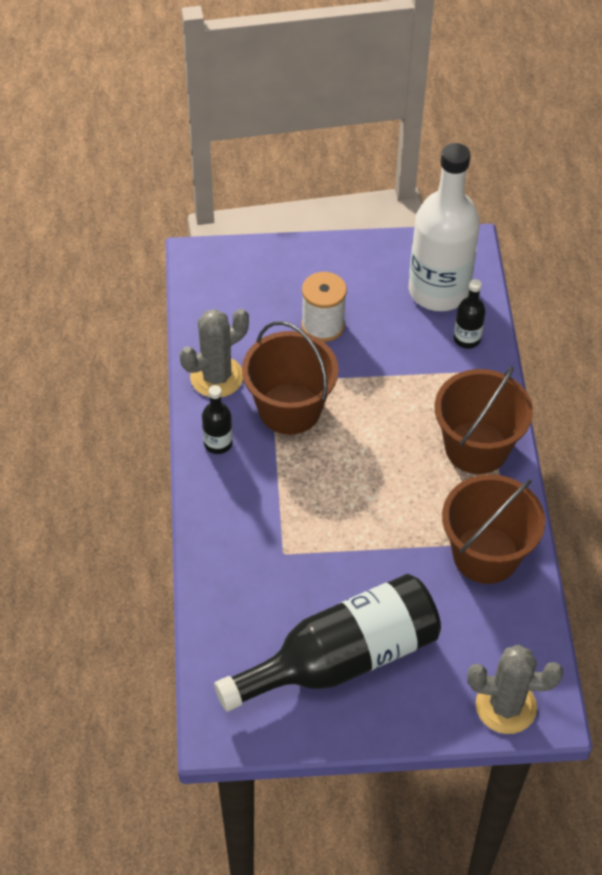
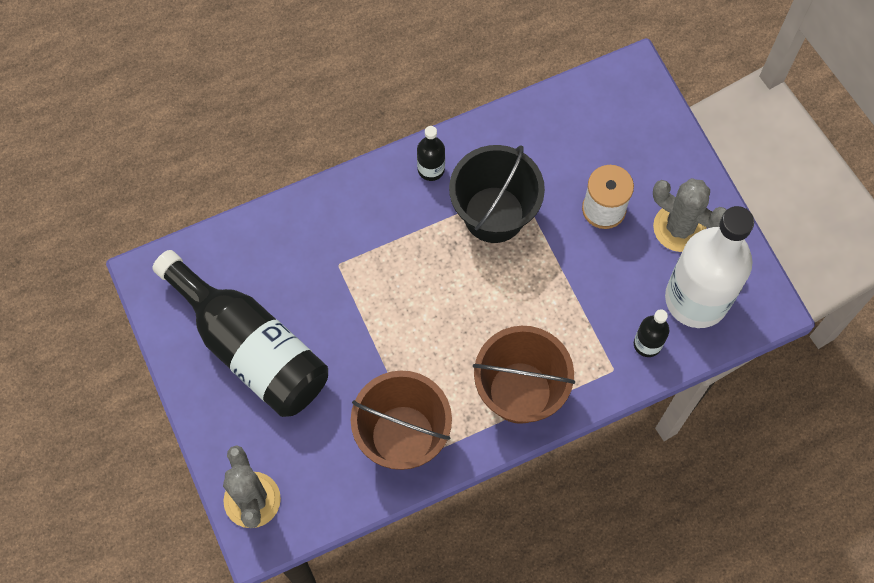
camera: 70 degrees right, 15 degrees up
(216, 377) = (503, 141): grey cactus -> grey cactus (679, 228)
(289, 409) = (494, 214): brown bucket -> black bucket

